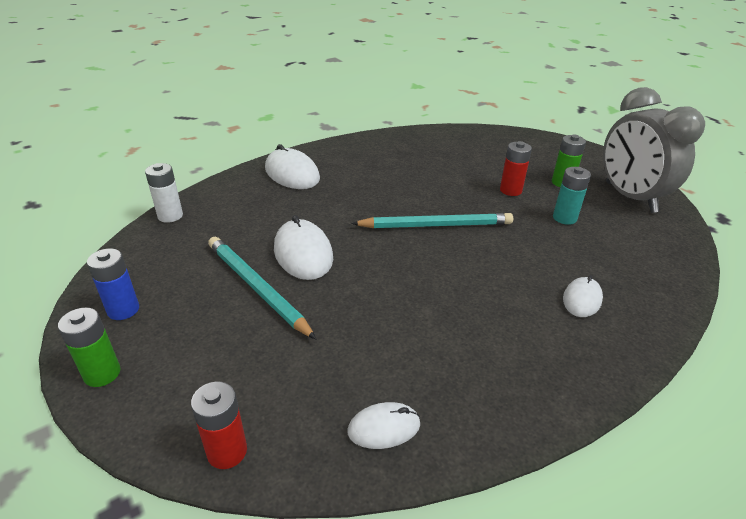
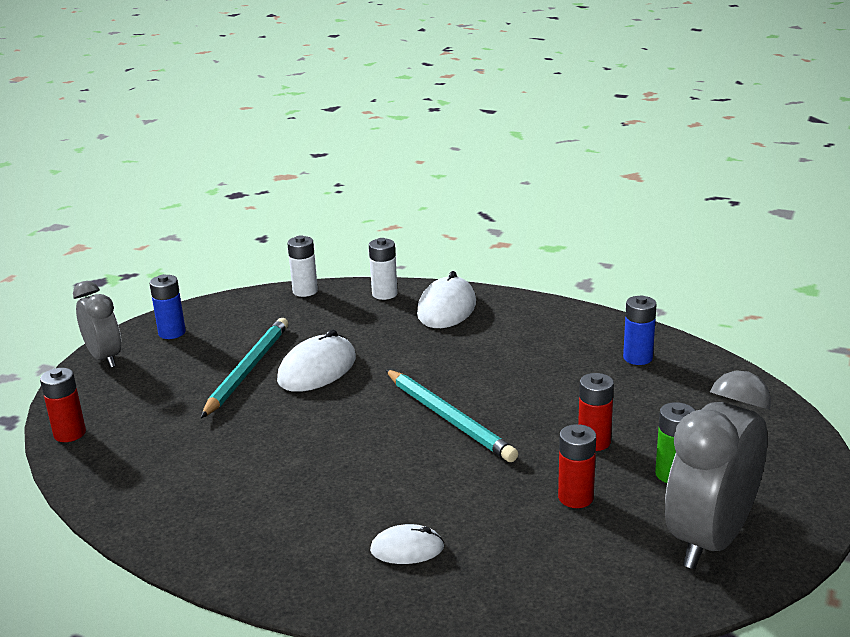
camera: 60 degrees right, 10 degrees down
(102, 373) = (105, 358): green battery -> grey clock
(233, 187) = (384, 294): none -> white battery
(384, 428) = (134, 488): white mouse -> none
(435, 145) = (637, 358): none -> blue battery
(564, 218) = (575, 498): turquoise battery -> red battery

